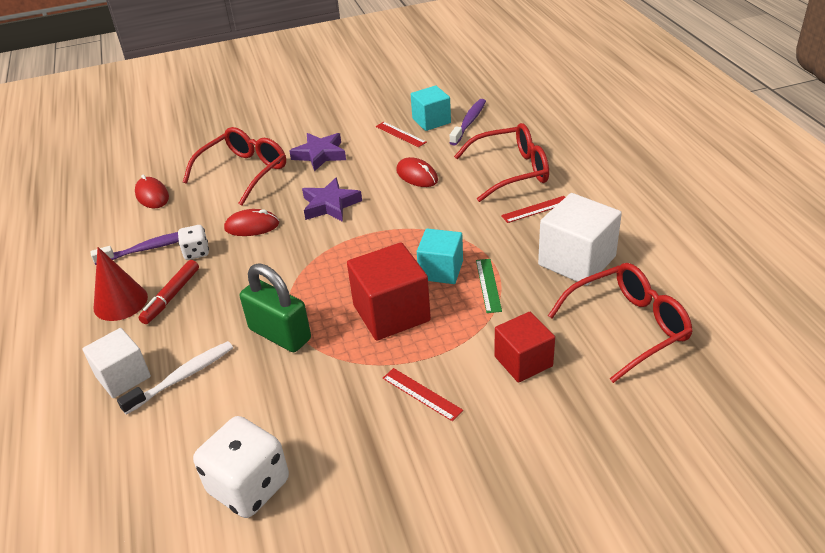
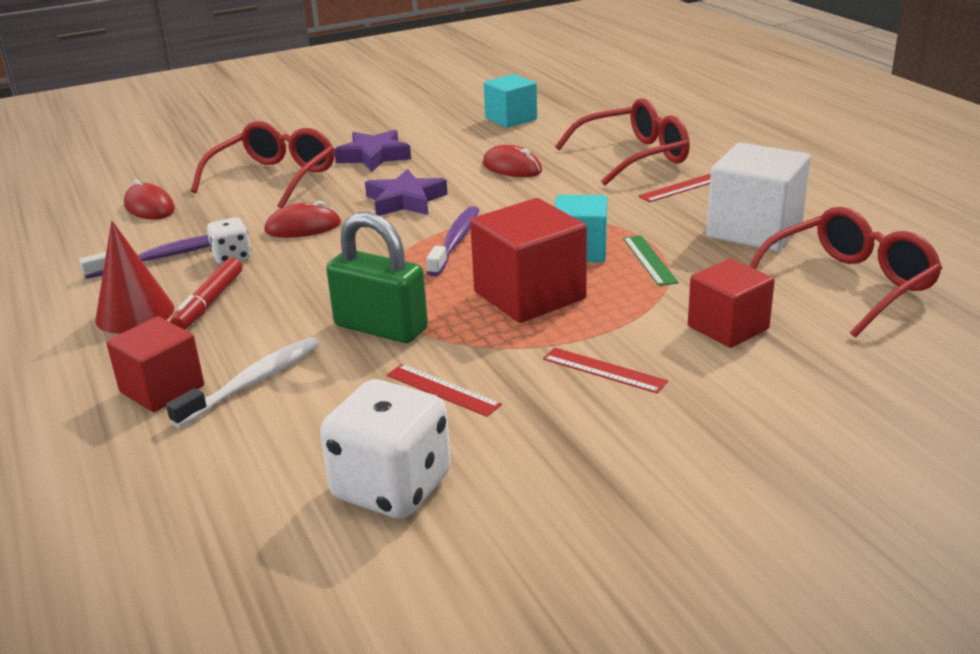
camera: 10 degrees left, 10 degrees down
(123, 377) = (162, 389): white cube -> red cube
(400, 134) = (475, 132): red ruler -> red ruler (442, 390)
(469, 122) = (560, 117): purple toothbrush -> purple toothbrush (456, 241)

